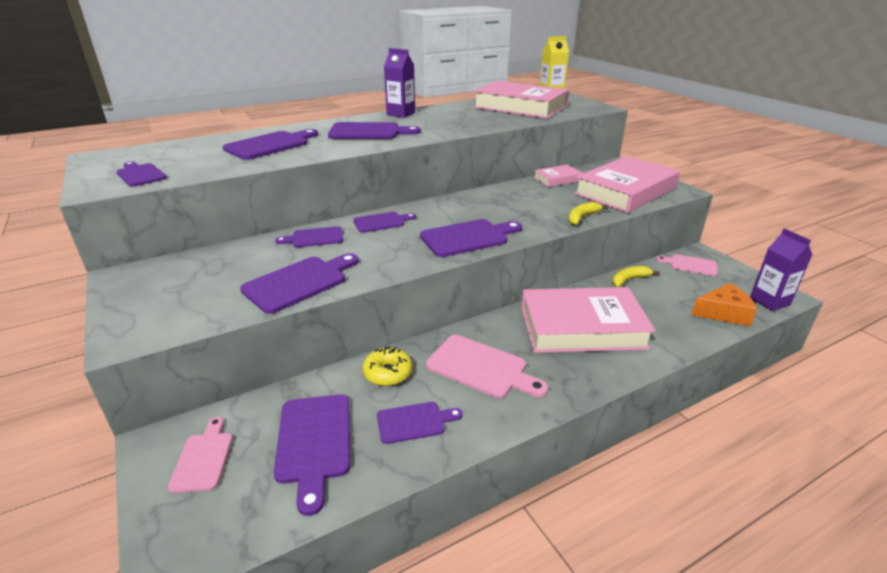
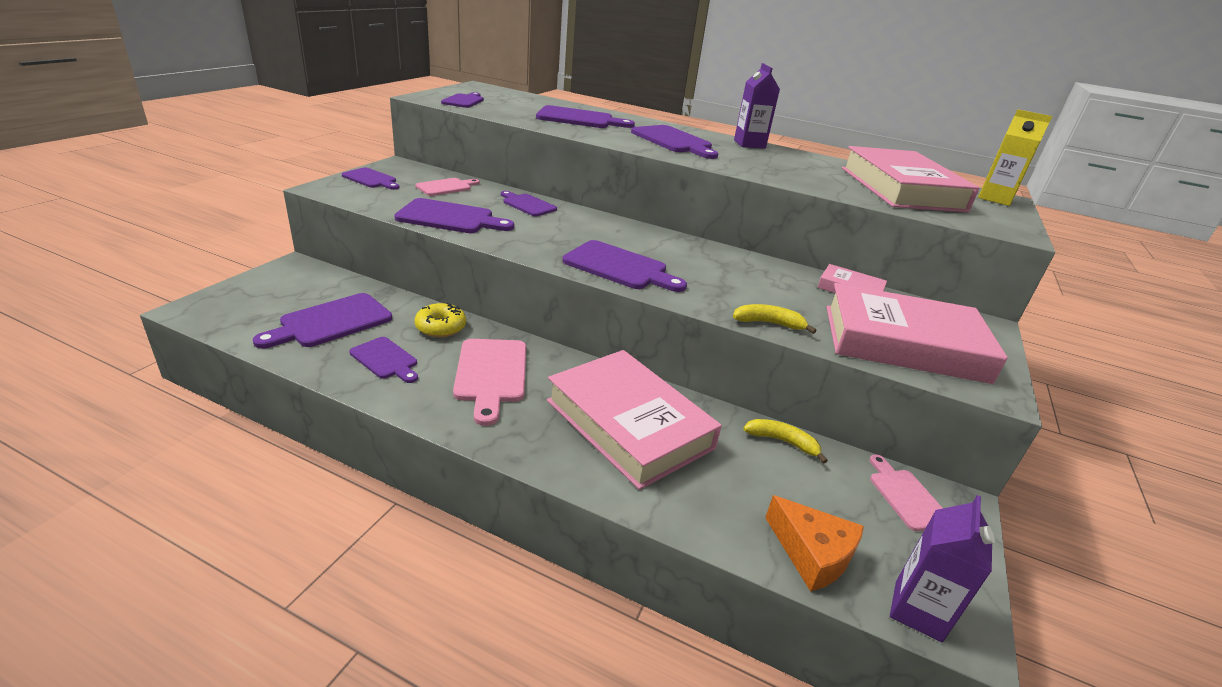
camera: 50 degrees right, 0 degrees up
(203, 458) = (289, 286): pink cutting board -> pink cutting board (446, 187)
(381, 222) = (593, 222): purple cutting board -> purple cutting board (371, 179)

